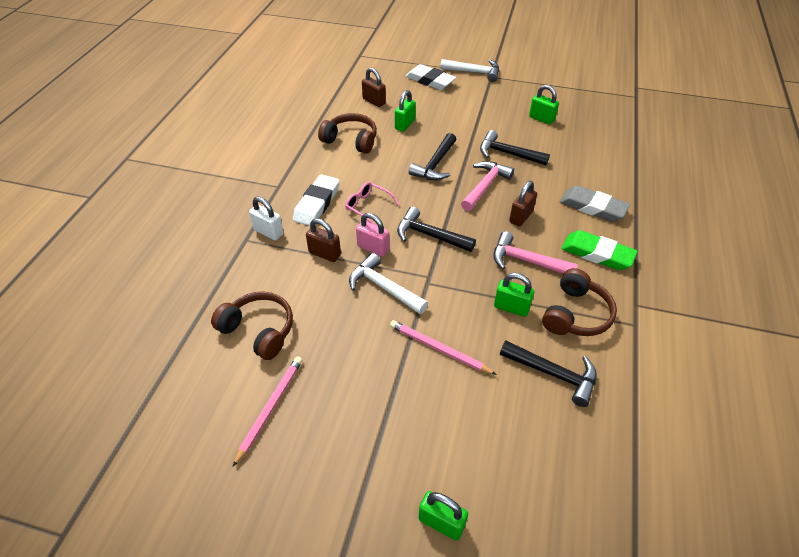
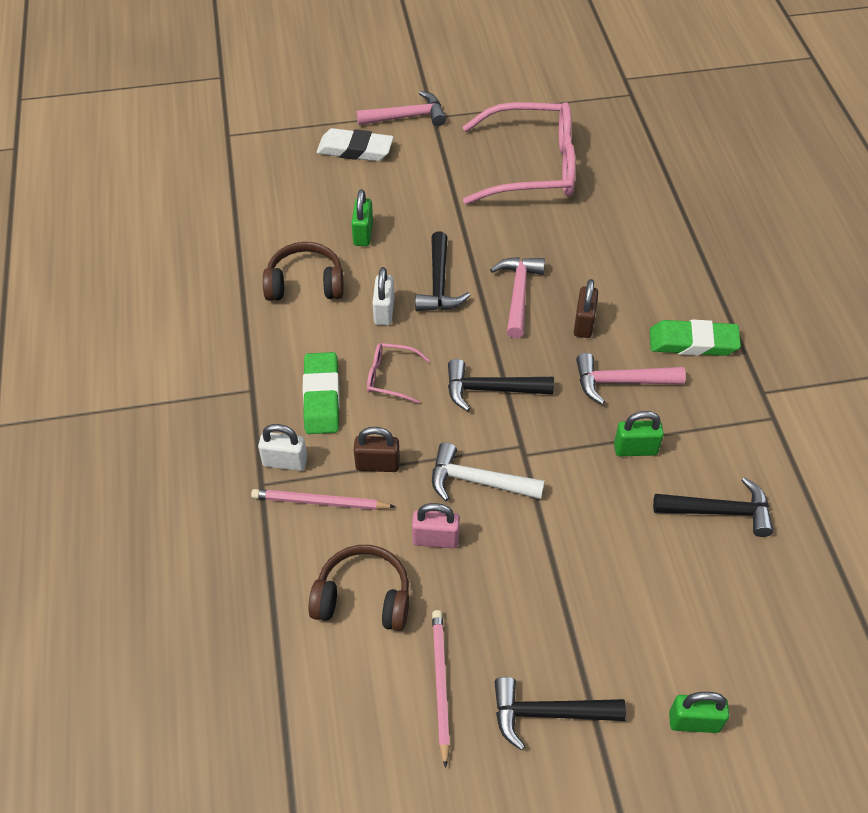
camera: 25 degrees left, 5 degrees up
(317, 204) = (321, 397): white eraser -> green eraser
(373, 248) = (433, 433): pink padlock -> pink padlock (435, 539)
(374, 101) = (297, 209): brown padlock -> none
(389, 169) = (384, 311): none -> white padlock
(439, 349) = (584, 533): pink pencil -> pink pencil (320, 502)
(474, 72) = (407, 117): white hammer -> pink hammer
(507, 154) = (520, 236): black hammer -> black hammer (547, 713)
(541, 119) = (534, 167): green padlock -> pink glasses
(575, 314) = (707, 429): brown headphones -> none
(592, 207) = (658, 280): grey eraser -> none

